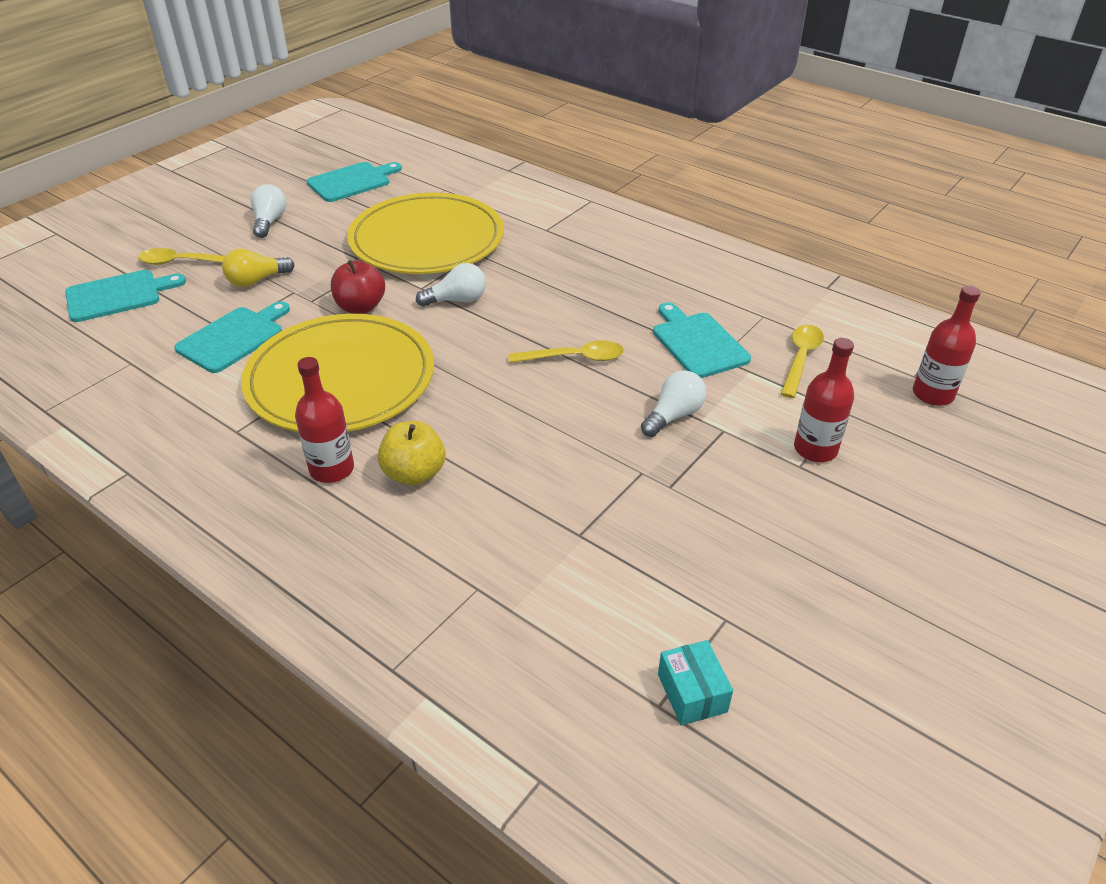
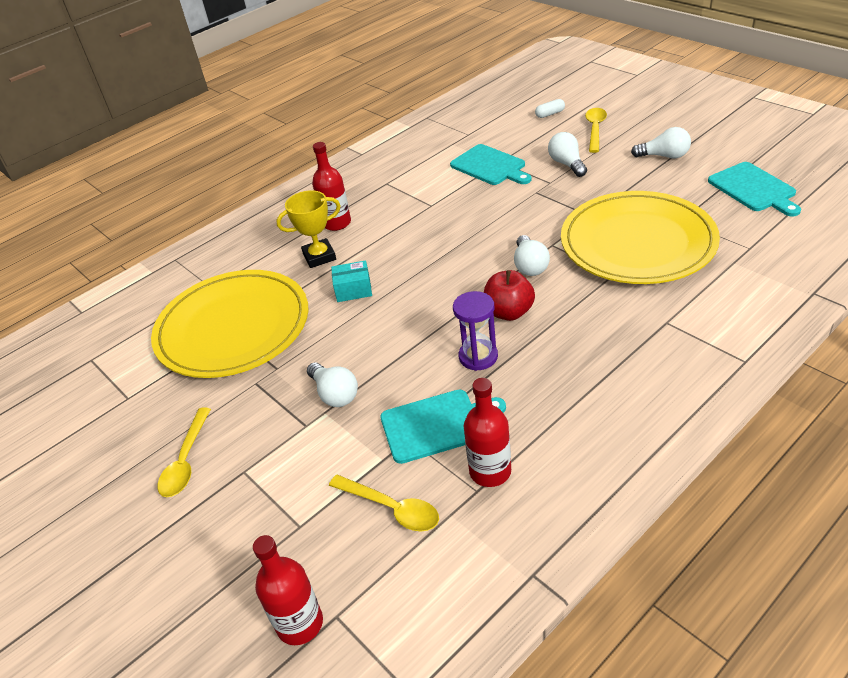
camera: 105 degrees right, 0 degrees up
(118, 295) = (550, 114): turquoise cutting board -> white capsule
(256, 281) = (567, 164): yellow light bulb -> white light bulb
(340, 379) = (430, 216): yellow plate -> yellow plate (233, 328)
(360, 307) = (524, 216): red apple -> red apple (509, 312)
(414, 474) = (319, 257): yellow apple -> yellow trophy
(575, 358) = (430, 336): yellow spoon -> yellow spoon (186, 461)
(602, 325) = (478, 356): none -> purple hourglass
(692, 693) = (89, 375): turquoise box -> turquoise box (353, 290)
(815, 449) = (258, 488): red bottle -> red bottle (490, 471)

